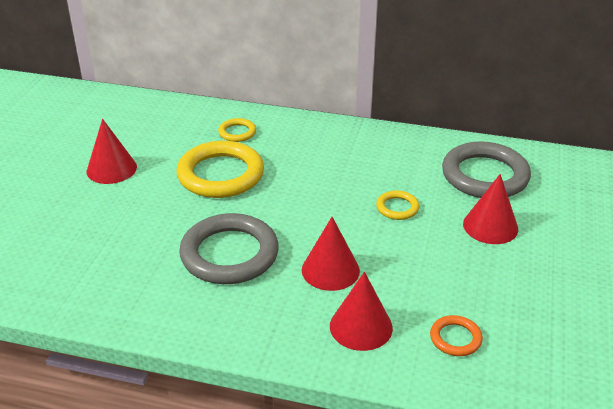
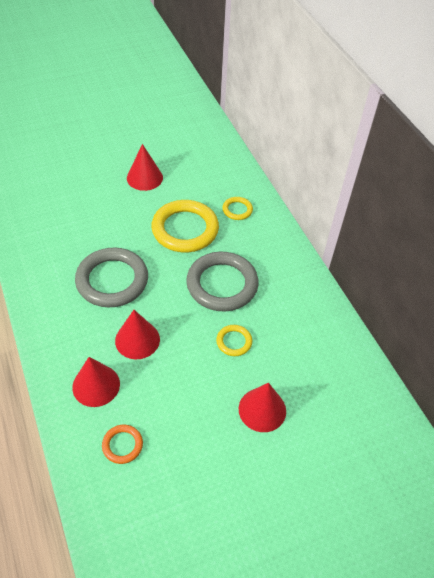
camera: 50 degrees right, 15 degrees up
(485, 175) = (323, 376): grey ring -> grey ring (222, 284)

